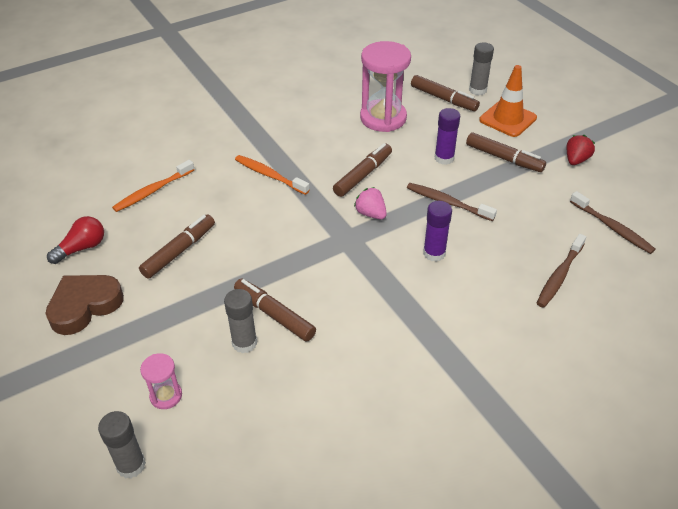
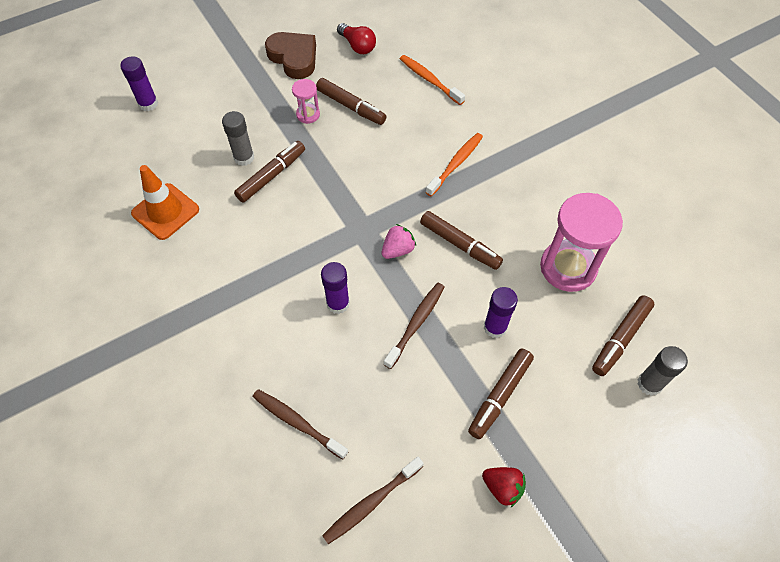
camera: 90 degrees right, 15 degrees up
(131, 465) = (148, 104): grey glue stick -> purple glue stick
(166, 396) = (201, 115): pink hourglass -> pink hourglass (308, 115)
(507, 119) = (585, 413): orange traffic cone -> orange traffic cone (165, 211)

